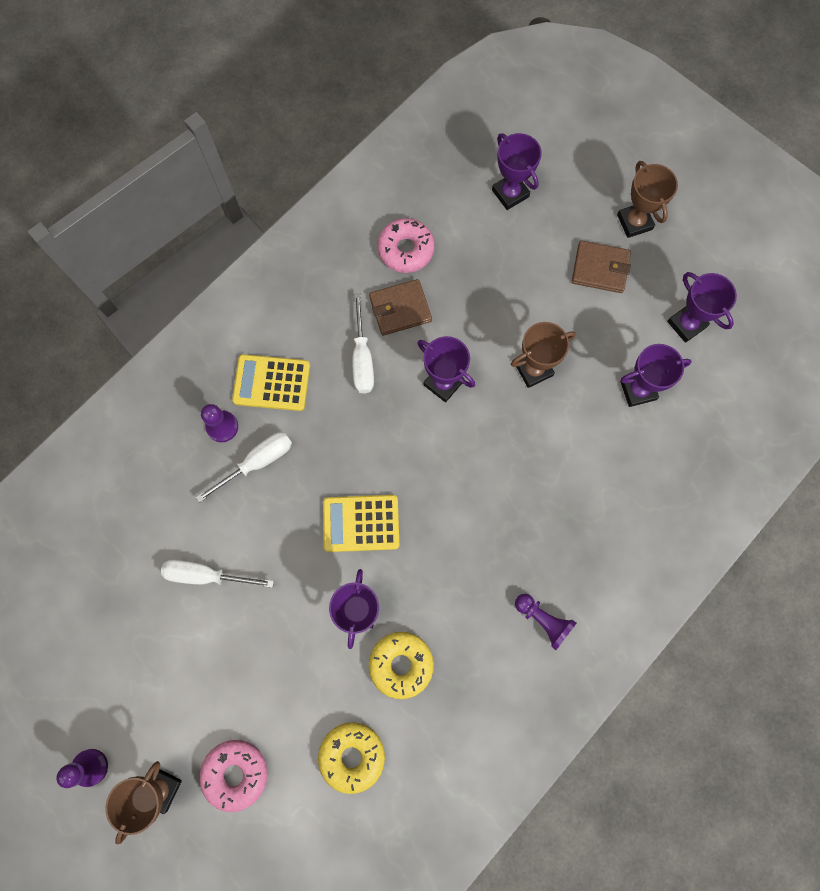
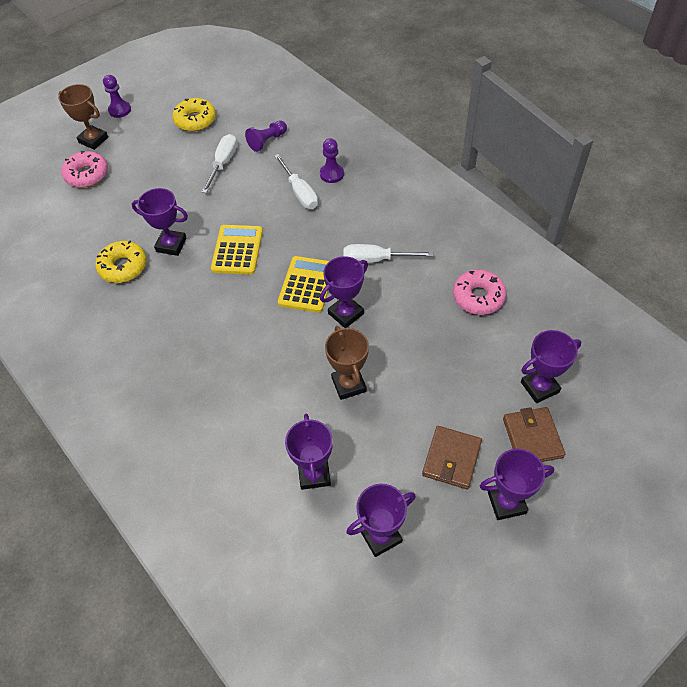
camera: 100 degrees right, 20 degrees down
(271, 383) = (362, 203): yellow calculator -> yellow calculator (307, 285)
(352, 756) = (72, 235): yellow donut -> yellow donut (195, 120)
(400, 309) = (419, 289): brown wallet -> brown wallet (532, 438)
(543, 620) = (123, 364): purple pawn -> purple pawn (267, 141)
(634, 222) = (506, 502): brown trophy -> purple trophy

